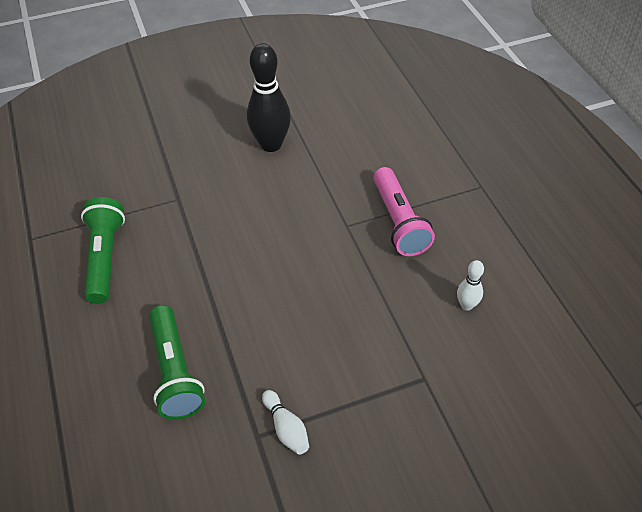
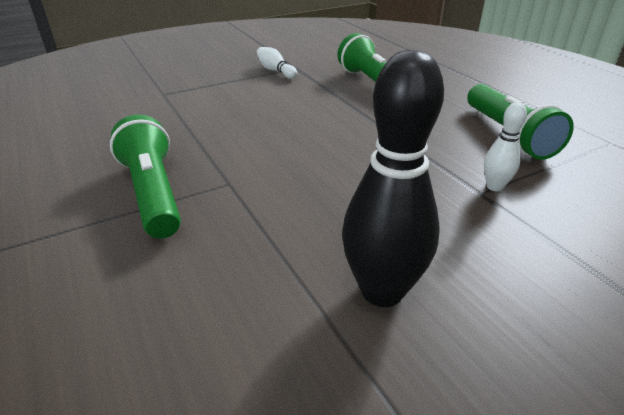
camera: 170 degrees right, 15 degrees down
(399, 222) = (153, 193): pink flashlight -> green flashlight
(466, 305) = (100, 131): white bowling pin -> white bowling pin (494, 186)

